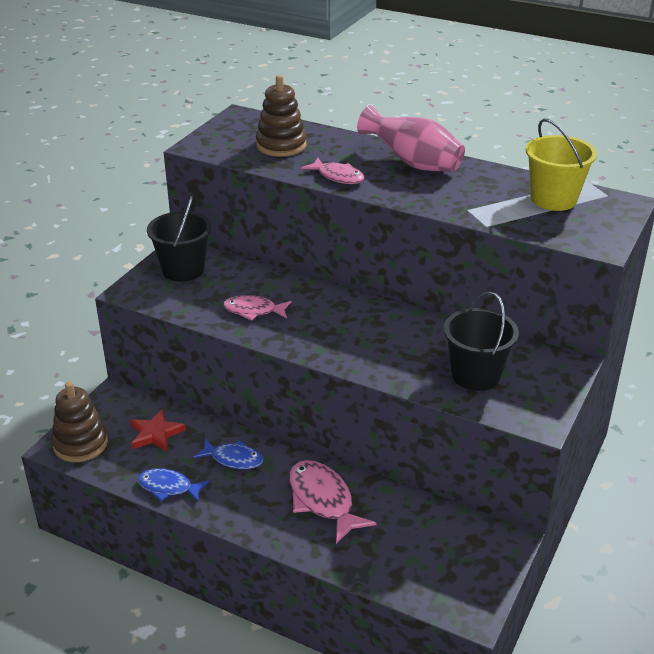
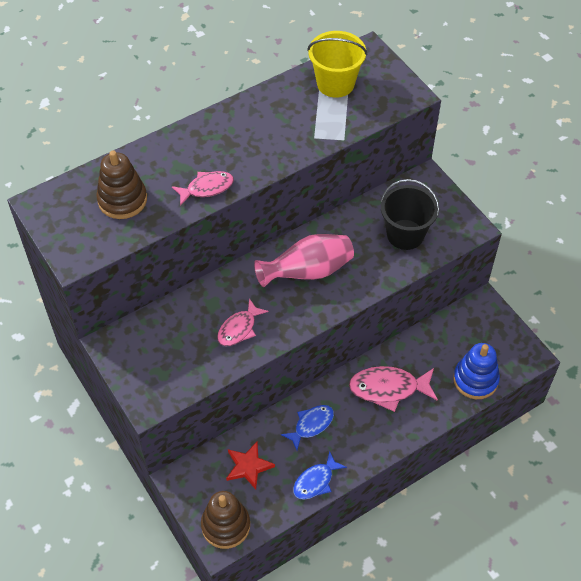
camera: 60 degrees left, 20 degrees up
(183, 270) = (143, 352): black bucket -> none
(395, 572) = (475, 380): none -> blue stacking toy
(413, 163) = (222, 132): pink vase -> pink vase (308, 272)

